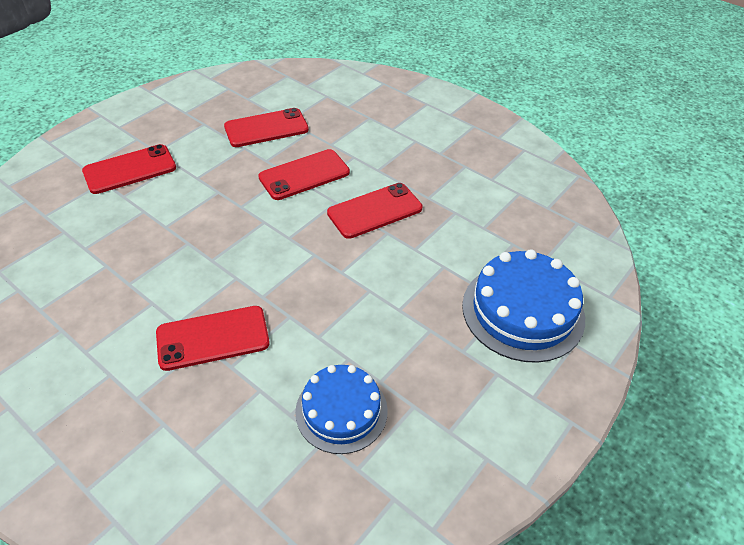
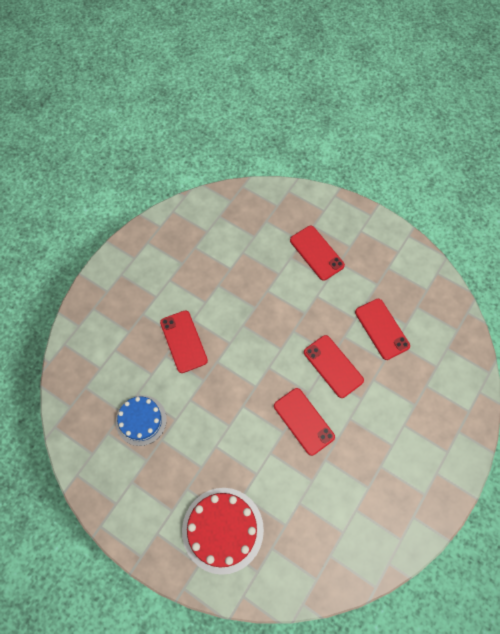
camera: 85 degrees right, 20 degrees up
(523, 311) = (222, 530): blue cake -> red cake

